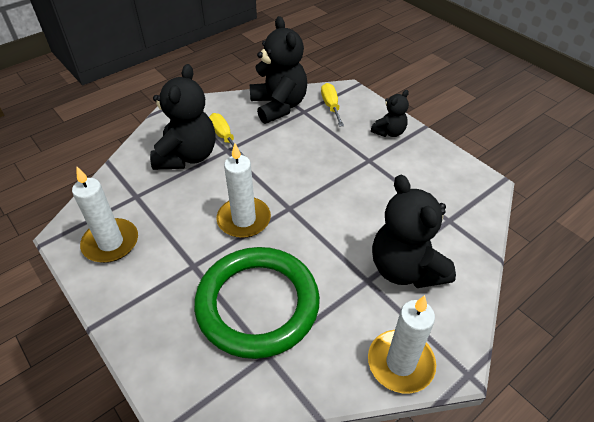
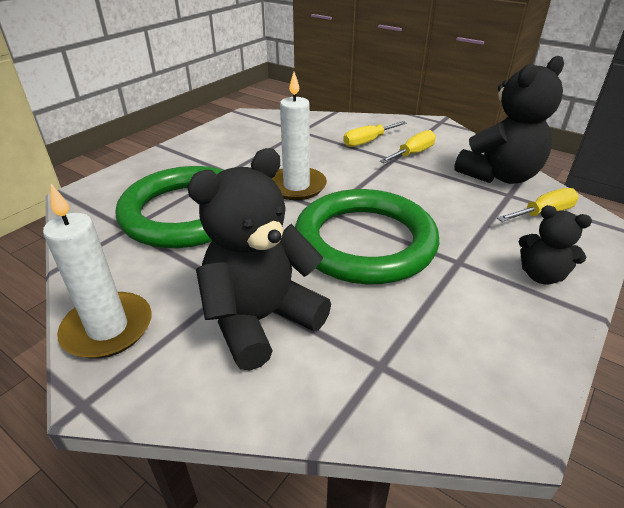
camera: 75 degrees right, 10 degrees down
(111, 243) = (243, 133): white candle -> none
(187, 156) = (367, 141): black teddy bear -> yellow screwdriver
(336, 197) = (365, 242): none -> green ring

